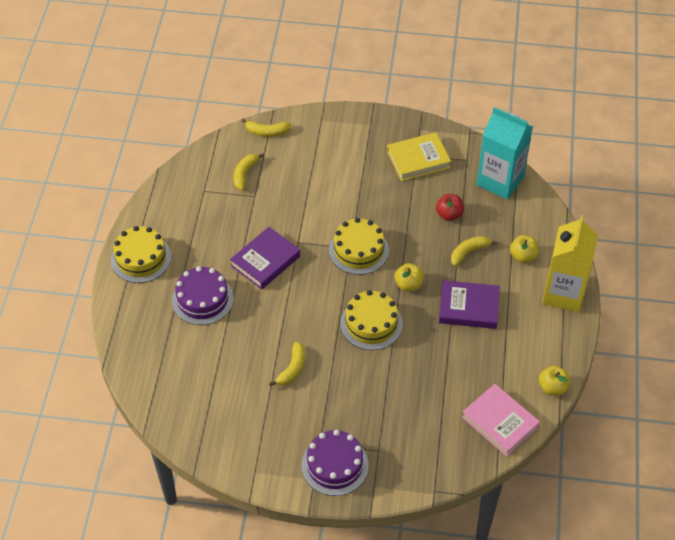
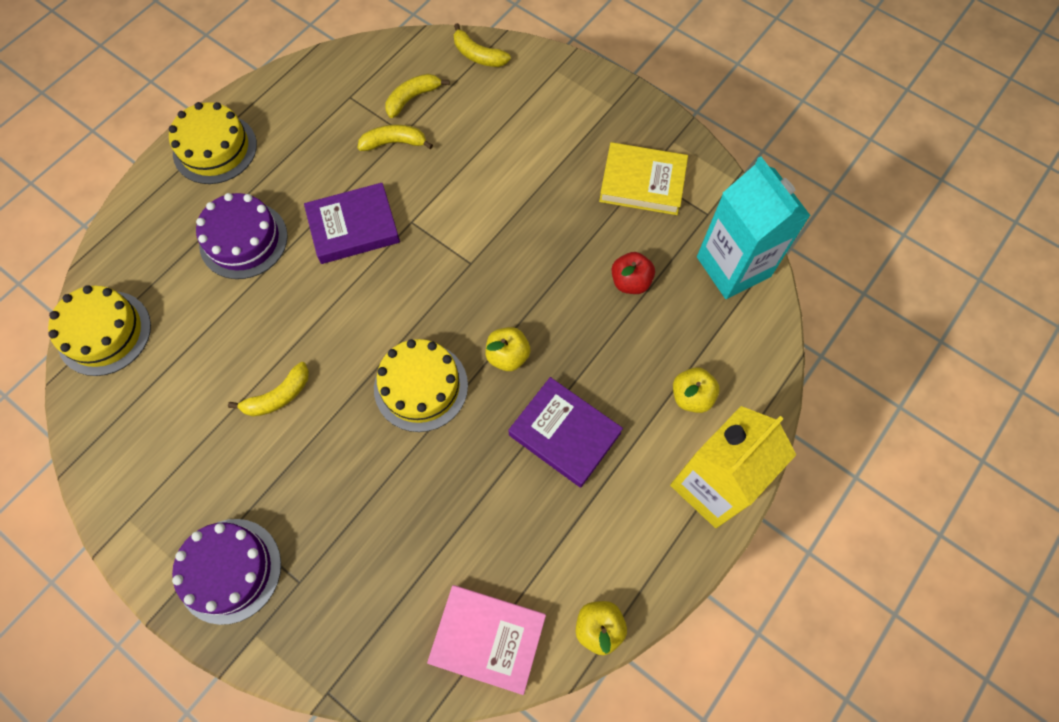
camera: 30 degrees right, 15 degrees up
(359, 250) = (478, 272): yellow cake -> yellow cake (104, 333)
(469, 252) = (620, 351): yellow banana -> yellow banana (394, 143)
(500, 422) = (488, 639): pink book -> pink book turned 60 degrees counterclockwise

